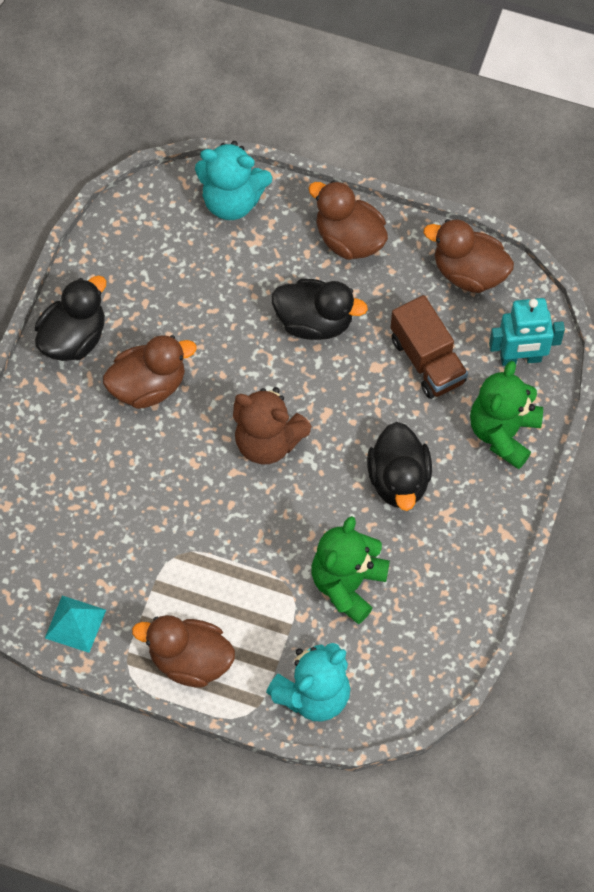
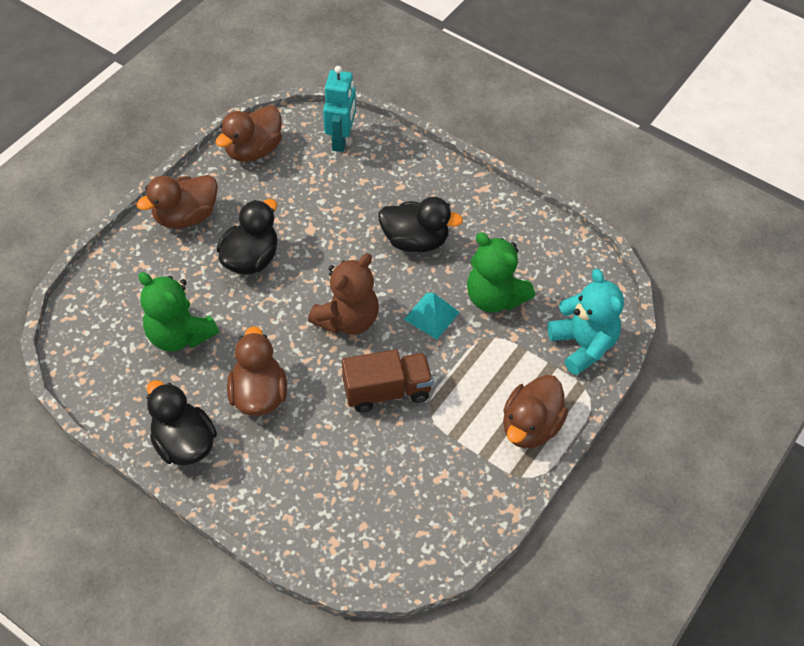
camera: 75 degrees left, 10 degrees down
(75, 623) = (471, 509): turquoise pyramid -> turquoise pyramid (431, 315)
(232, 200) = (107, 287): turquoise teddy bear -> none
(427, 360) = (319, 195): brown truck -> brown truck (387, 391)
(503, 432) = (399, 166): green teddy bear -> green teddy bear (179, 335)

